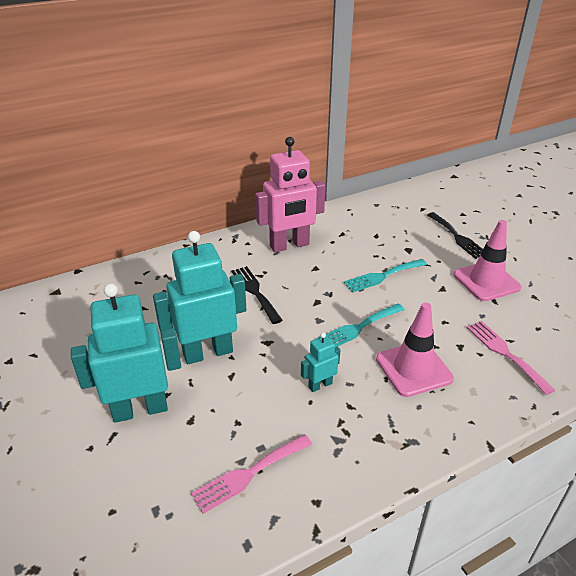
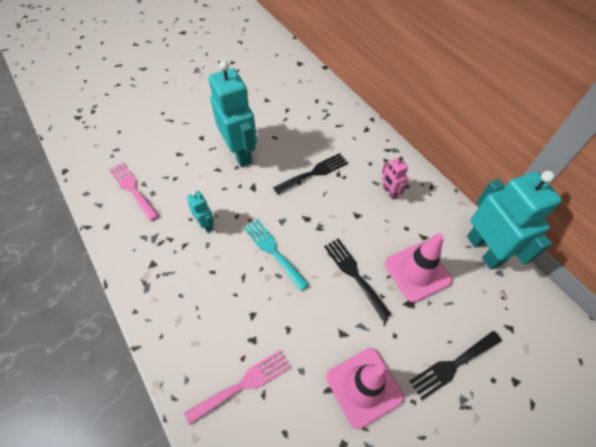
camera: 85 degrees right, 20 degrees up
(140, 409) = (189, 128): turquoise robot -> turquoise robot (484, 250)
(289, 245) = (389, 192): pink robot -> pink robot, size x0.47
(382, 276) = (354, 274): turquoise fork -> black fork
(413, 369) = (222, 294): pink traffic cone -> pink traffic cone (417, 272)

